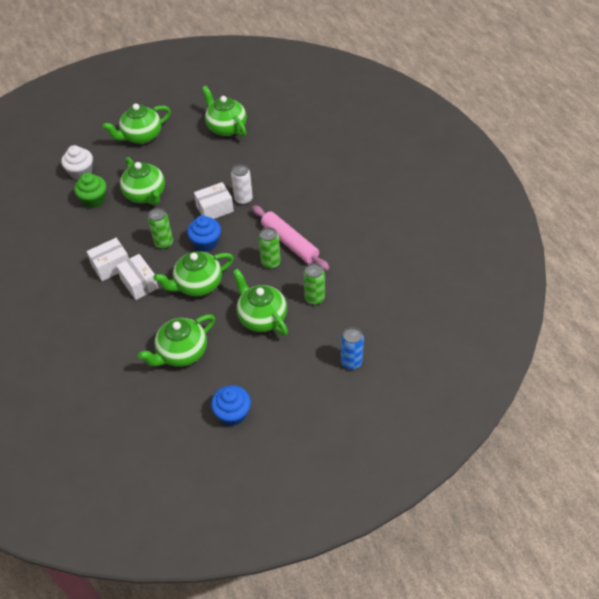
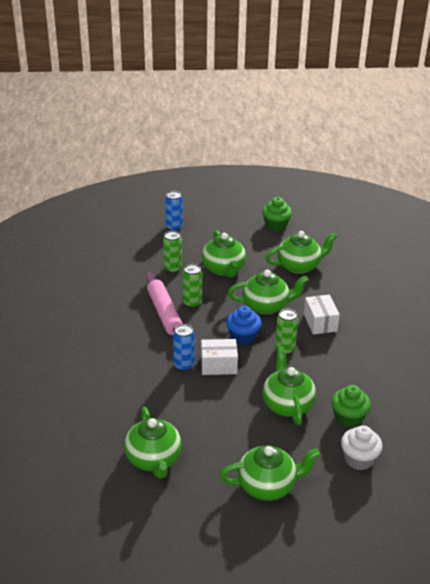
camera: 160 degrees left, 15 degrees down
(111, 266) = (343, 345): white box -> none
(233, 414) = (276, 225): blue cupcake -> green cupcake
(243, 199) = (184, 365): white can -> blue can

